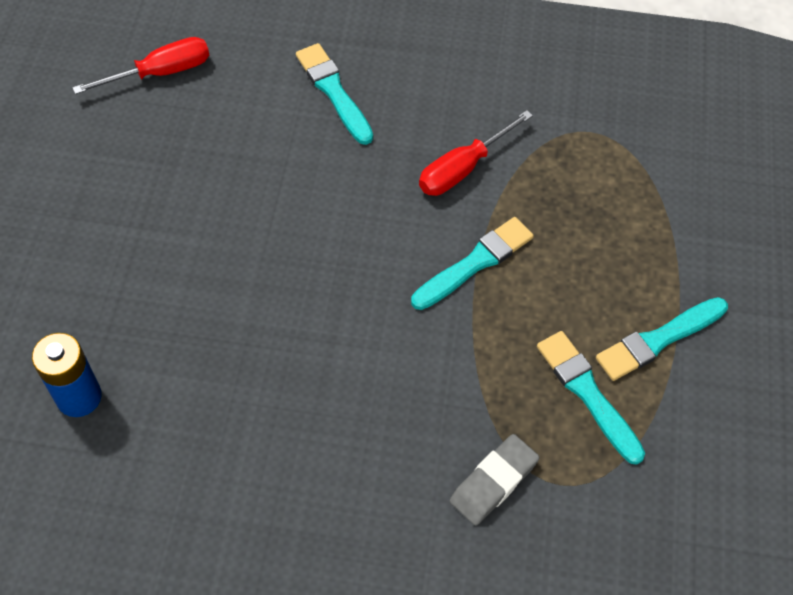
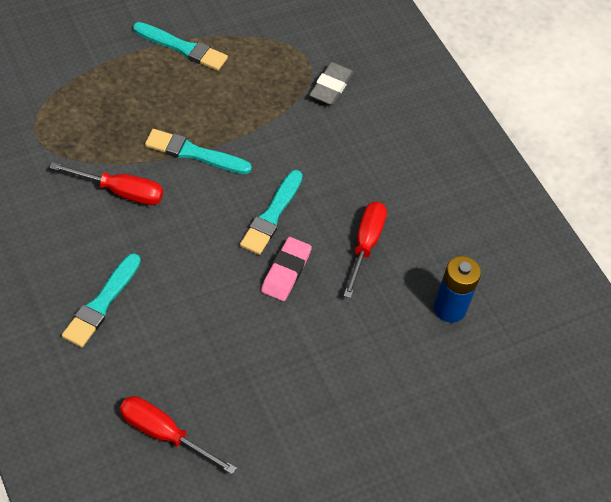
camera: 130 degrees left, 5 degrees down
(226, 363) = (365, 245): none -> red screwdriver
(252, 262) = (286, 272): none -> pink eraser
(493, 482) = (331, 87): grey eraser -> grey eraser turned 75 degrees counterclockwise
(587, 393) = (244, 67): turquoise brush -> turquoise brush (272, 215)

